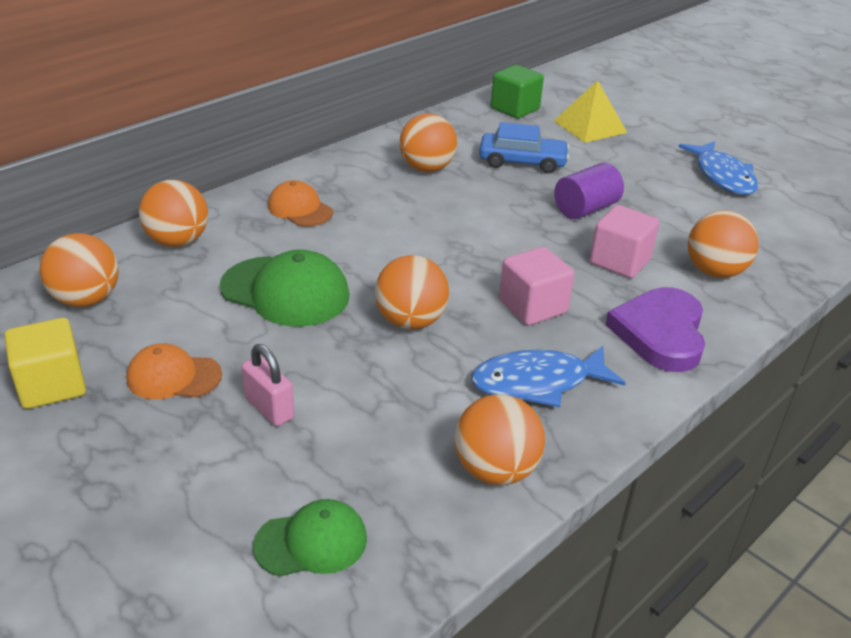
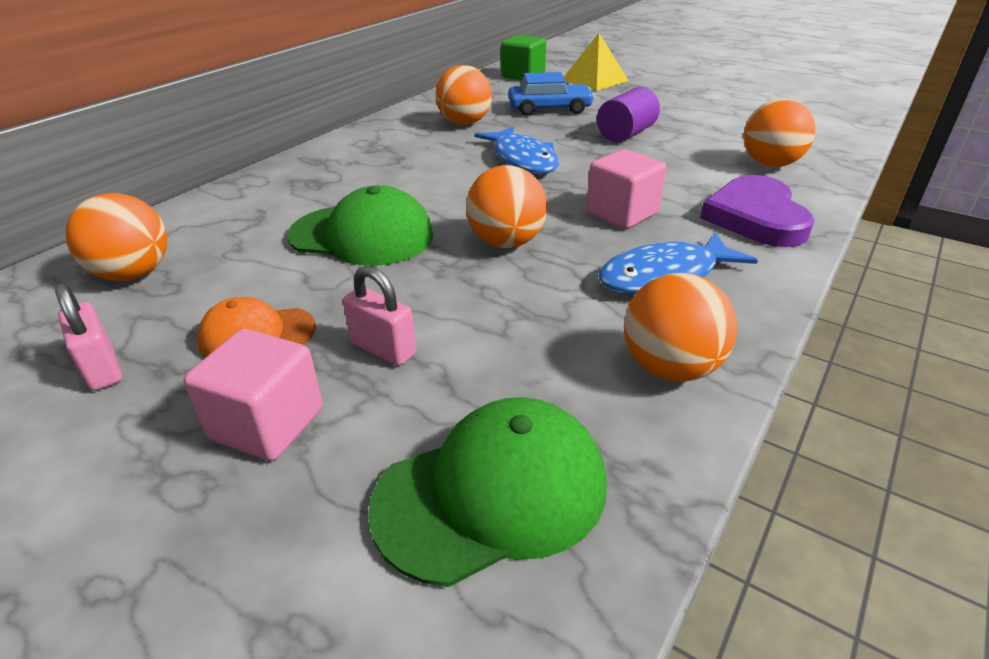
camera: 10 degrees left, 0 degrees up
(52, 385) = (102, 368): yellow cube -> pink padlock
(178, 241) = (230, 208): orange ball -> none
(300, 209) = (352, 166): orange cap -> none
(311, 542) = (492, 493): green cap -> green cap, size x1.61
(620, 261) = (681, 168): pink cube -> pink cube (267, 423)
(722, 176) = (727, 99): blue fish -> blue fish (522, 159)

